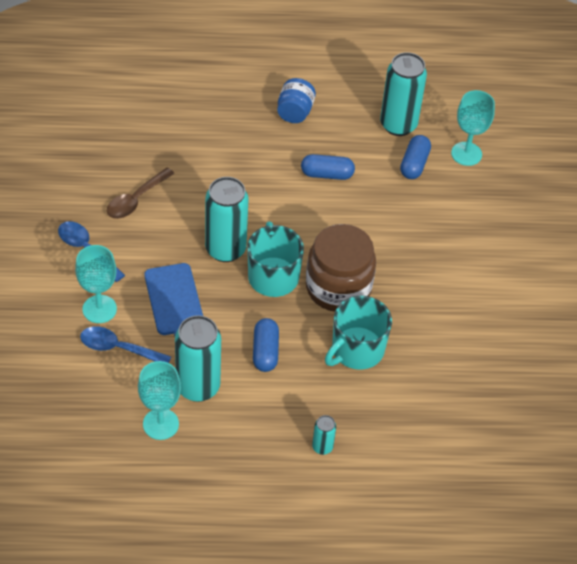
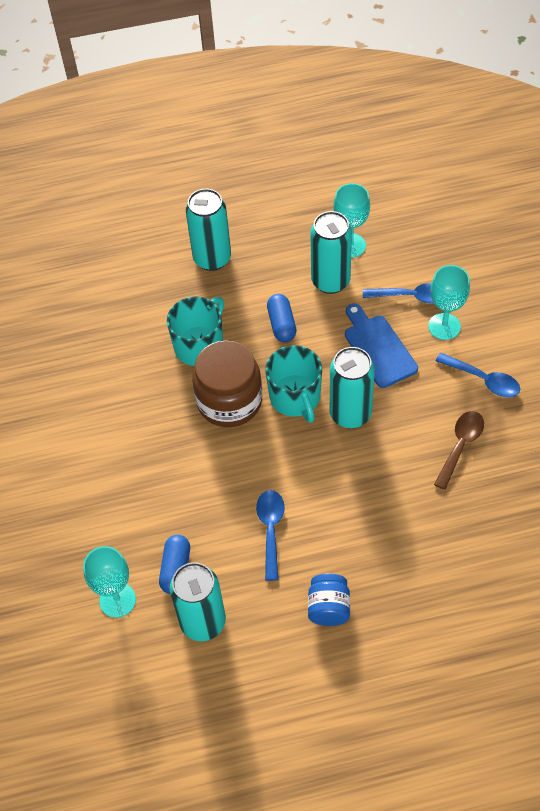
camera: 175 degrees right, 5 degrees up
(322, 447) = (212, 258): turquoise can -> turquoise can, size x2.12
(327, 174) = (270, 529): blue capsule -> blue spoon

